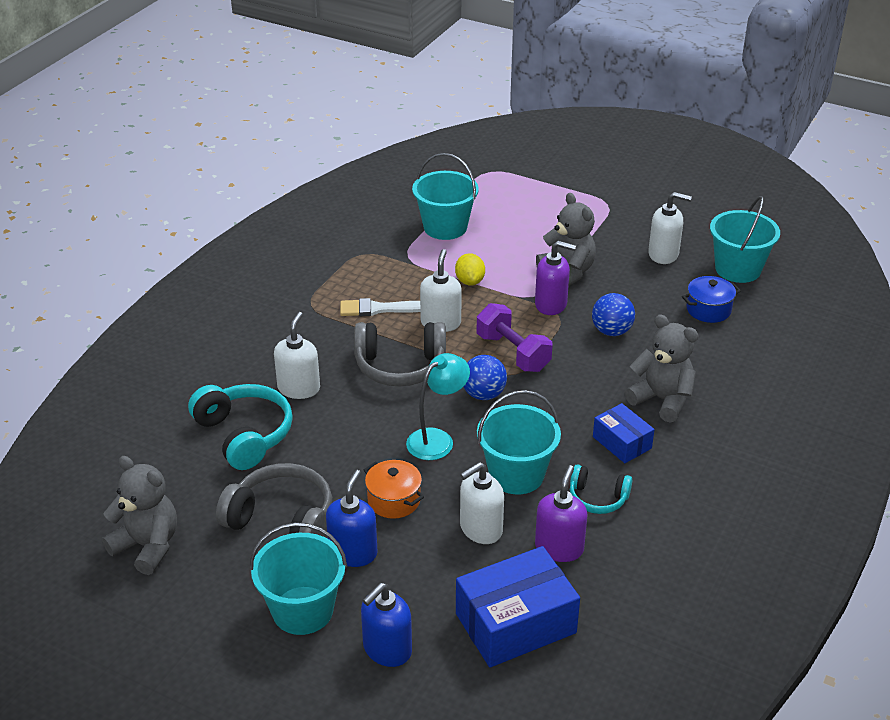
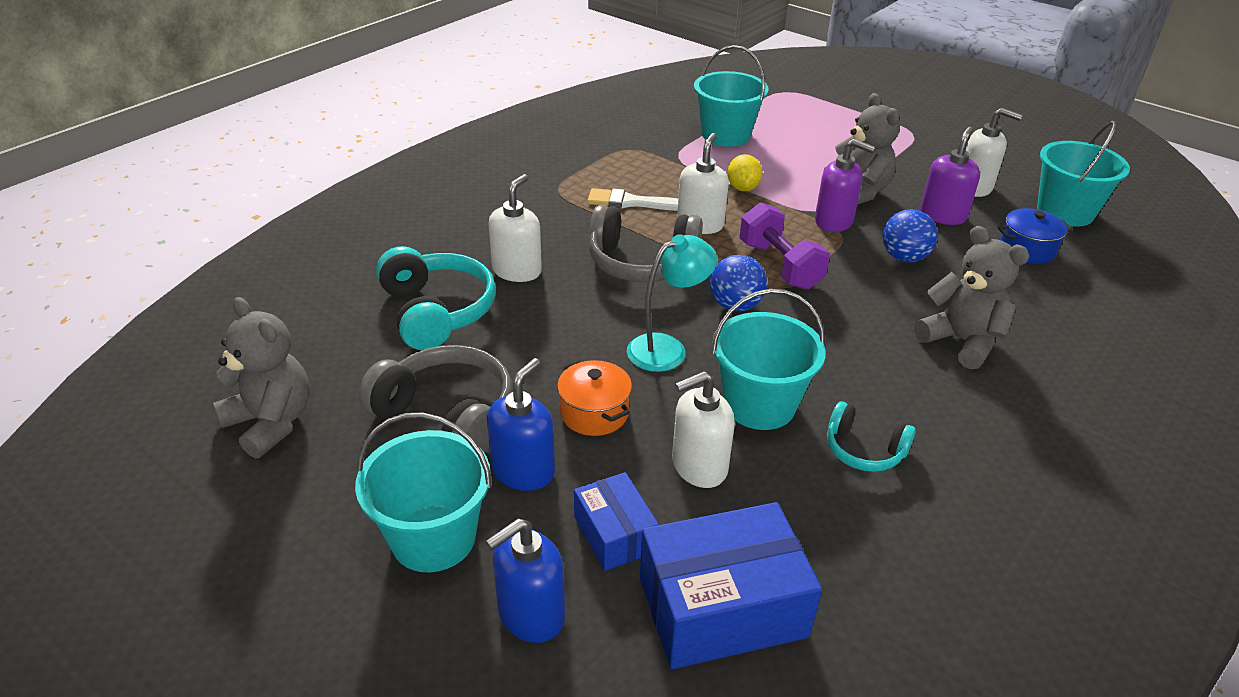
camera: 10 degrees right, 0 degrees up
(559, 548) = (802, 508): purple soap dispenser -> purple soap dispenser (943, 215)
(622, 442) = (904, 385): blue box -> blue box (615, 534)

